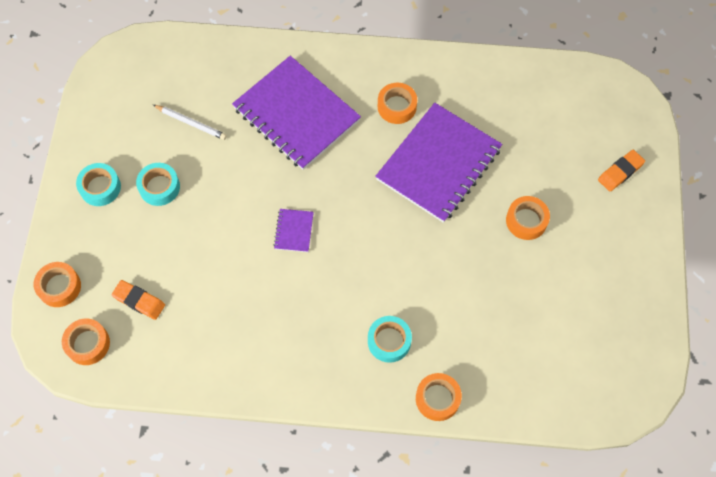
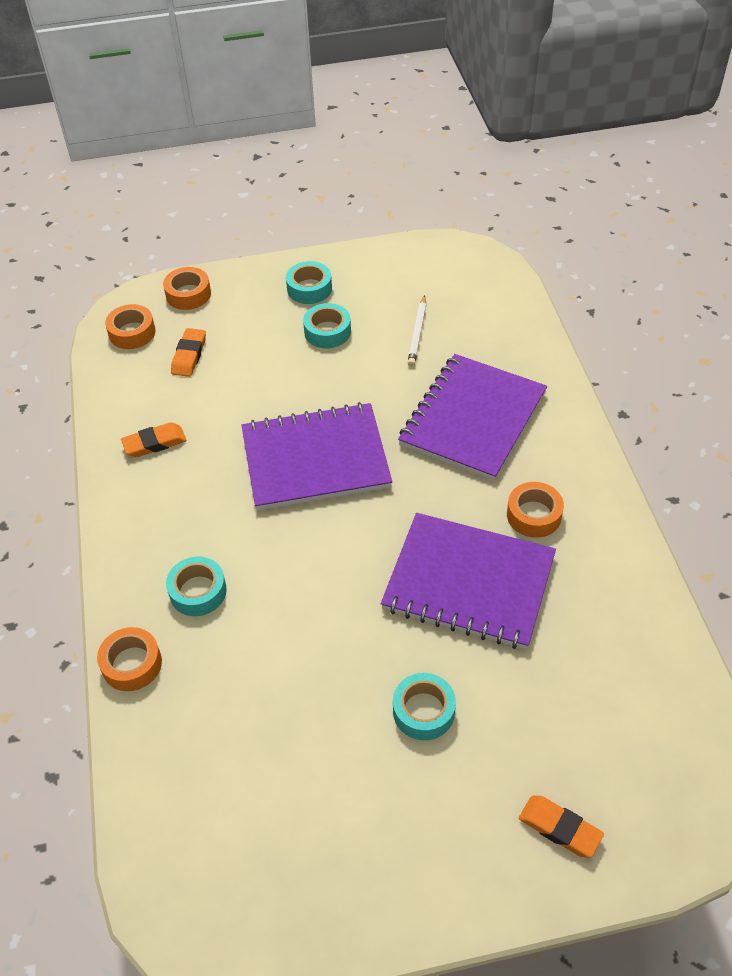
camera: 75 degrees right, 15 degrees down
(230, 347) = (154, 443): none -> orange eraser
(294, 231) = (315, 459): purple notebook -> purple notebook, size x2.47
(526, 221) = (423, 711): orange tape -> turquoise tape

